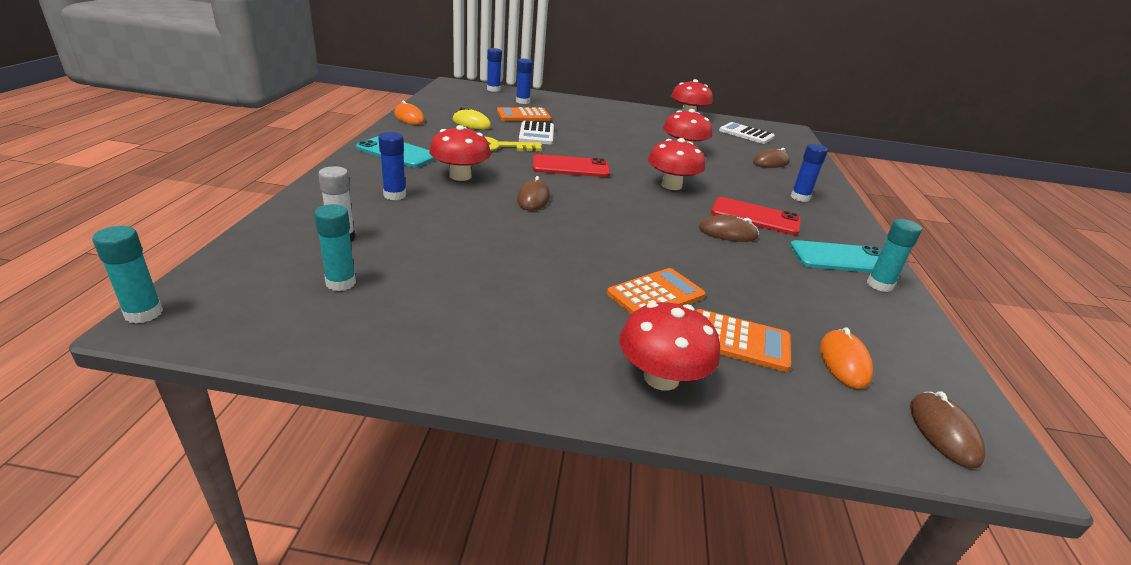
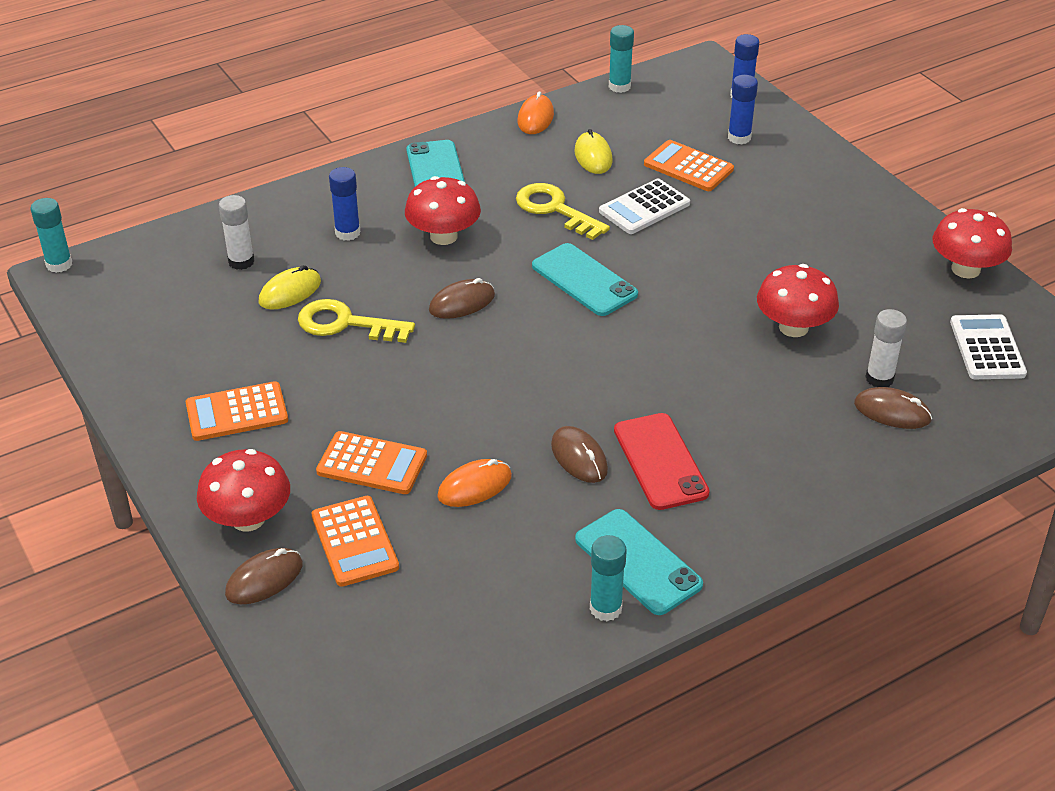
camera: 55 degrees right, 10 degrees up
(341, 283) = (183, 306): turquoise glue stick -> turquoise glue stick (619, 86)
(415, 238) = (290, 292): none -> yellow mouse
(488, 237) = (346, 324): none -> yellow key
(517, 321) = (237, 412): none -> orange calculator
(570, 167) = (584, 280): red phone -> turquoise phone
(671, 185) = (652, 367): red mushroom -> none
(743, 155) = (879, 378): none -> white glue stick
(800, 197) = (791, 477): blue glue stick -> none
(844, 362) = (397, 617): orange mouse -> orange mouse (474, 486)
(943, 432) = (351, 704): brown mouse -> brown mouse (264, 579)

